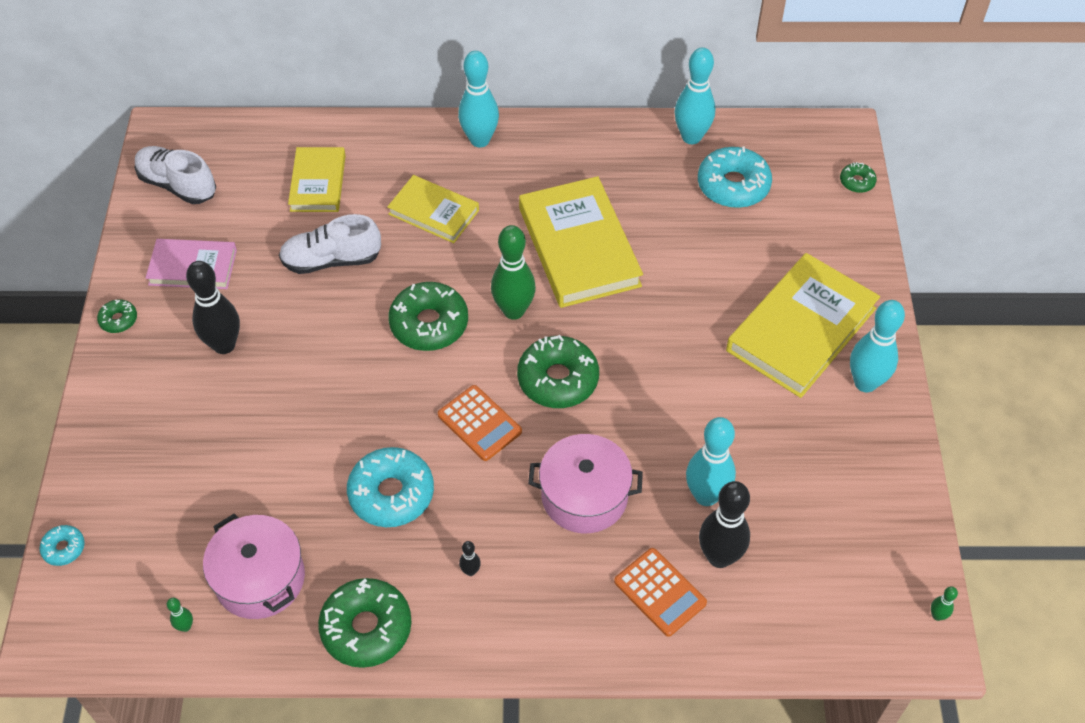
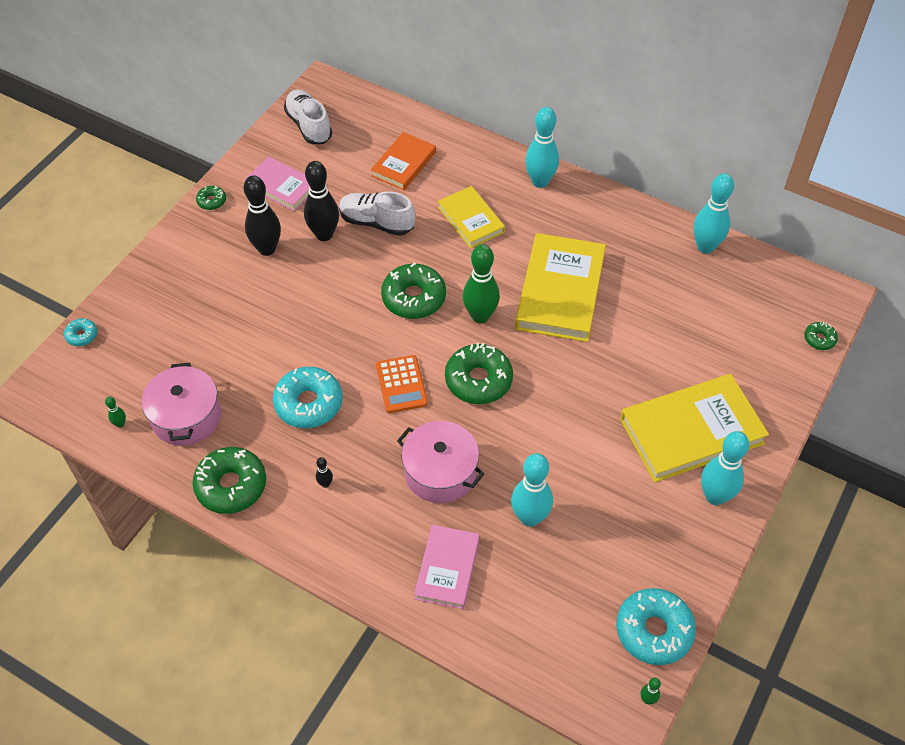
camera: 30 degrees right, 0 degrees up
(318, 183) = (403, 164): yellow book -> orange book
(659, 592) = (447, 568): orange calculator -> pink book
(719, 557) = (508, 566): black bowling pin -> black bowling pin (324, 234)
(733, 185) = (713, 298): turquoise donut -> turquoise donut (654, 631)

